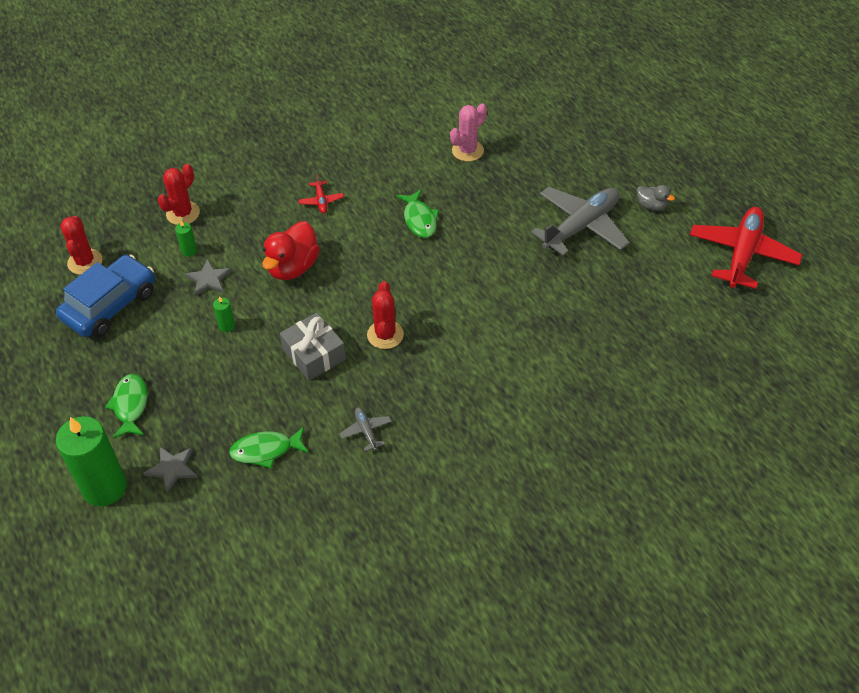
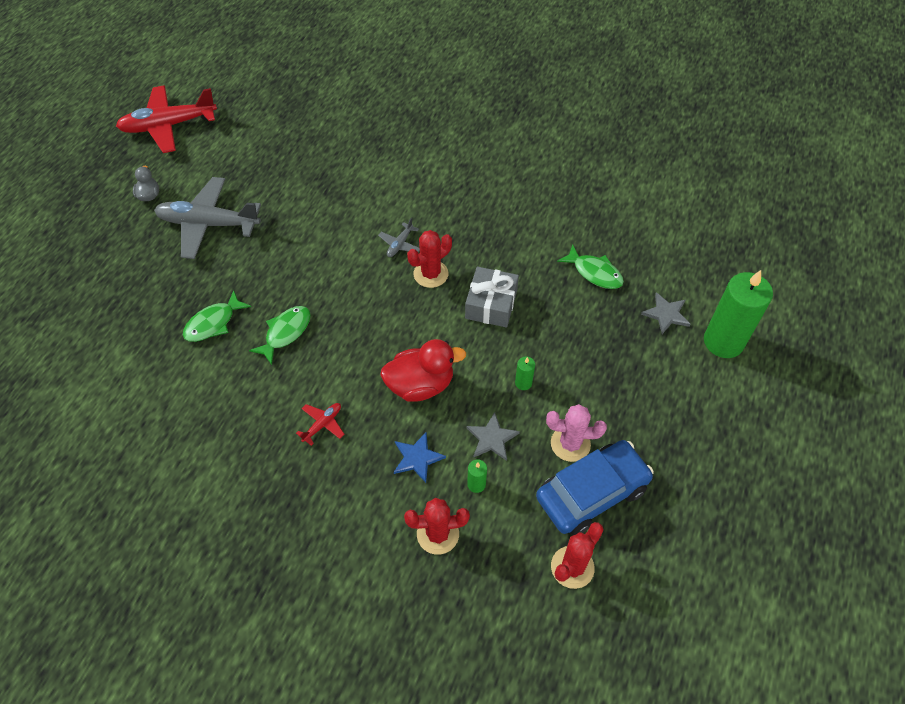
camera: 130 degrees left, 5 degrees up
(110, 305) = (592, 493): blue car -> blue car turned 150 degrees clockwise
(130, 405) = (654, 385): green fish -> green fish (213, 323)
(242, 233) = (417, 458): none -> blue star
(366, 431) = (521, 230): grey plane -> grey plane (400, 244)
(467, 151) = (162, 354): pink cactus -> pink cactus (570, 444)

